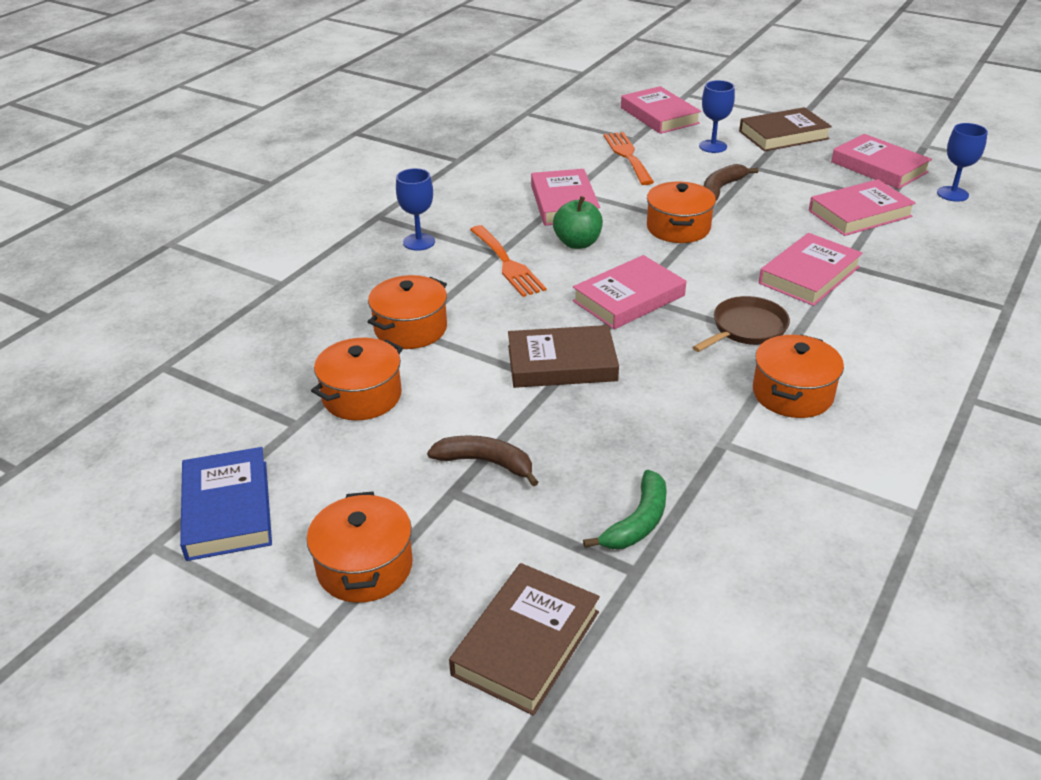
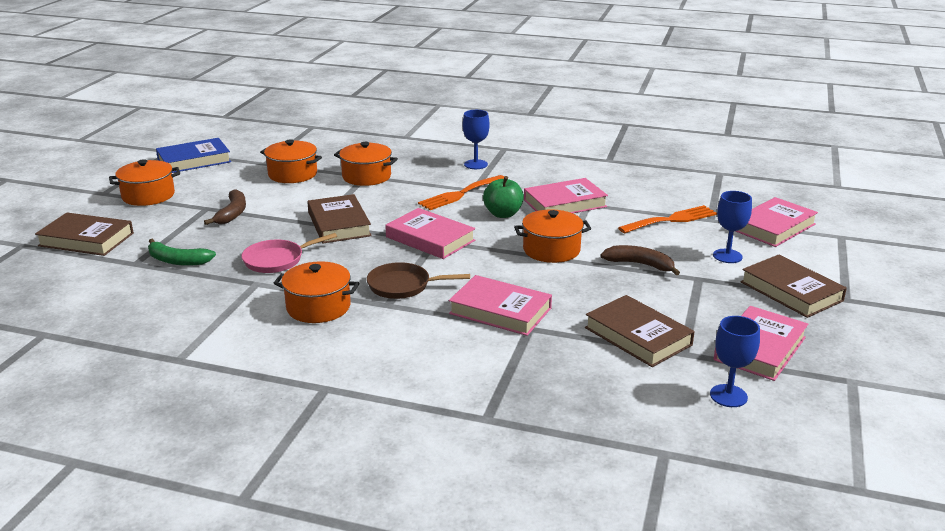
camera: 75 degrees right, 10 degrees down
(658, 422) = (277, 260): none -> pink pan
(746, 329) = (403, 286): brown pan -> brown pan turned 150 degrees clockwise
(859, 213) = (638, 336): pink book -> brown book

